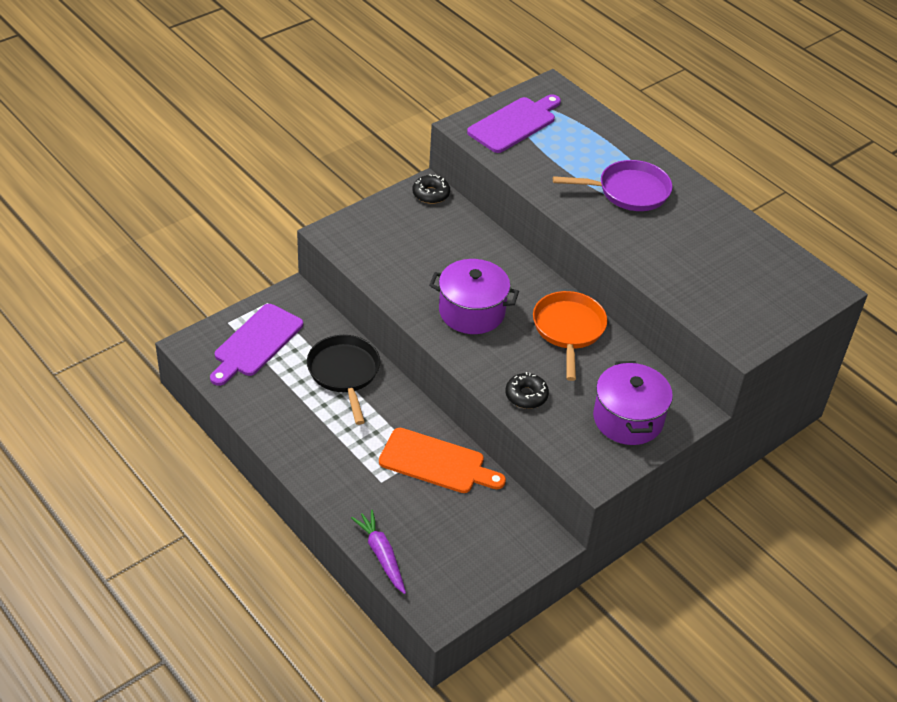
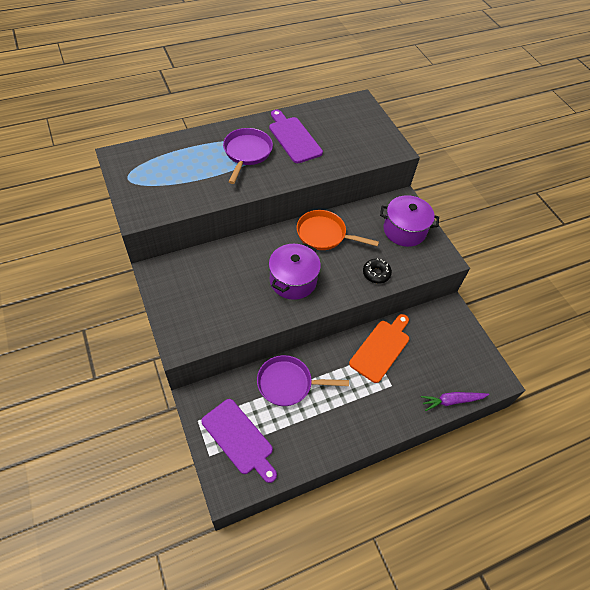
camera: 75 degrees left, 10 degrees up
(344, 373) = (288, 383): black pan -> purple pan
(431, 194) = (162, 270): black donut -> none
(514, 123) = (148, 187): purple cutting board -> purple cutting board (293, 138)

